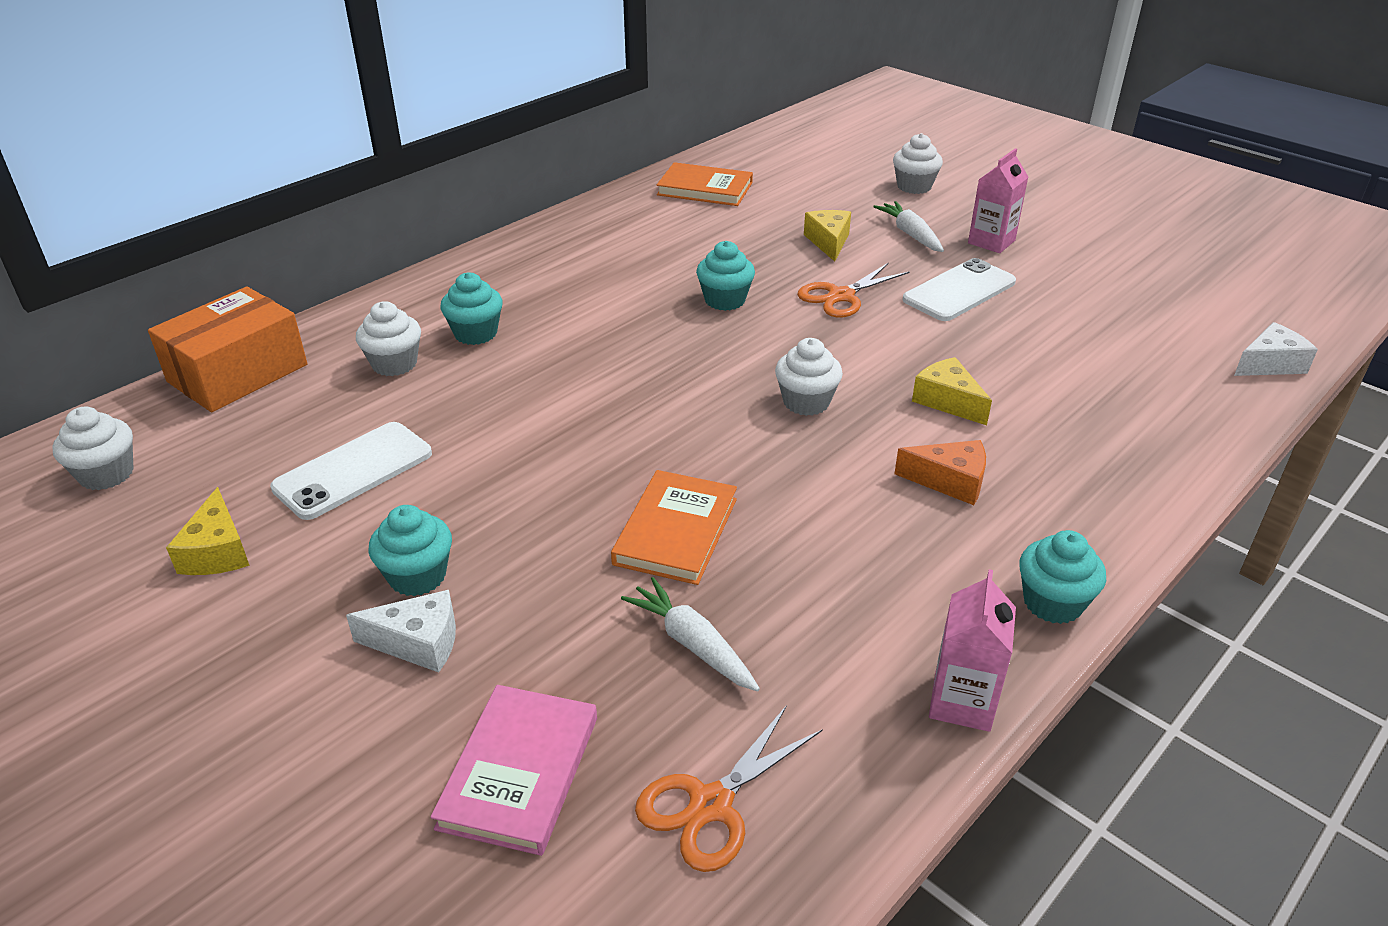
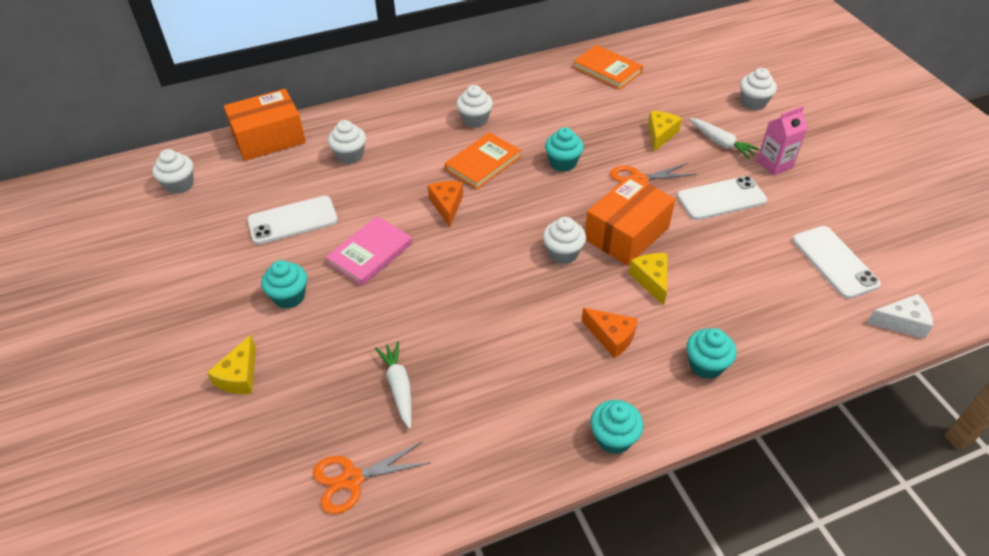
camera: 25 degrees right, 10 degrees up
(217, 551) = (206, 249): yellow cheese -> yellow cheese (239, 376)
(418, 643) = (269, 335): white cheese -> none
(475, 333) = (404, 146): turquoise cupcake -> turquoise cupcake (706, 365)
(519, 772) = (275, 425): pink book -> pink book (370, 253)
(561, 279) = (475, 120): none -> white cupcake
(595, 389) = (447, 206): none -> orange cheese
(676, 531) = (433, 315): orange book -> orange book (483, 163)
(872, 357) = (626, 233): none -> orange box
(910, 234) = (721, 143): white carrot -> white carrot turned 135 degrees clockwise
(962, 702) = (516, 477): pink carton -> none
(1144, 323) = (834, 262): none -> white phone

